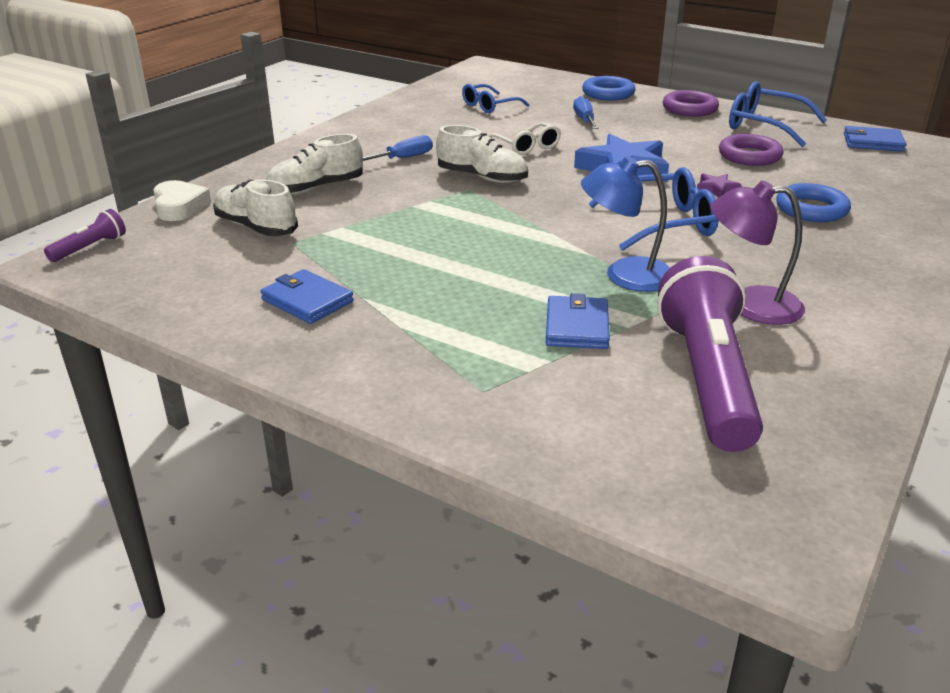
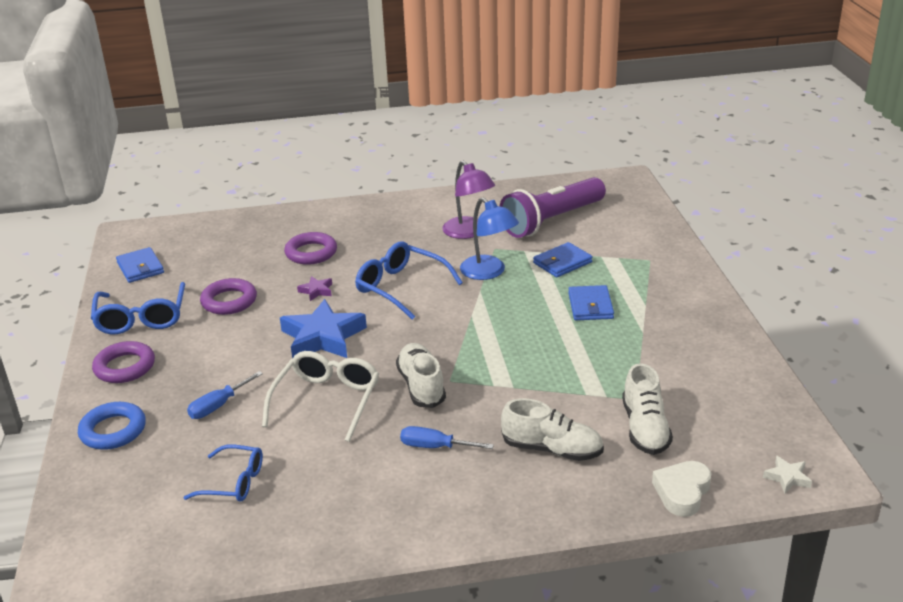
camera: 130 degrees left, 0 degrees up
(90, 248) = (787, 477): purple flashlight -> white star
(307, 301) = (676, 346): blue wallet -> blue wallet (590, 306)
(526, 146) = (327, 401): white glasses -> white glasses, size x1.53
(811, 209) = (311, 253): blue ring -> purple ring

